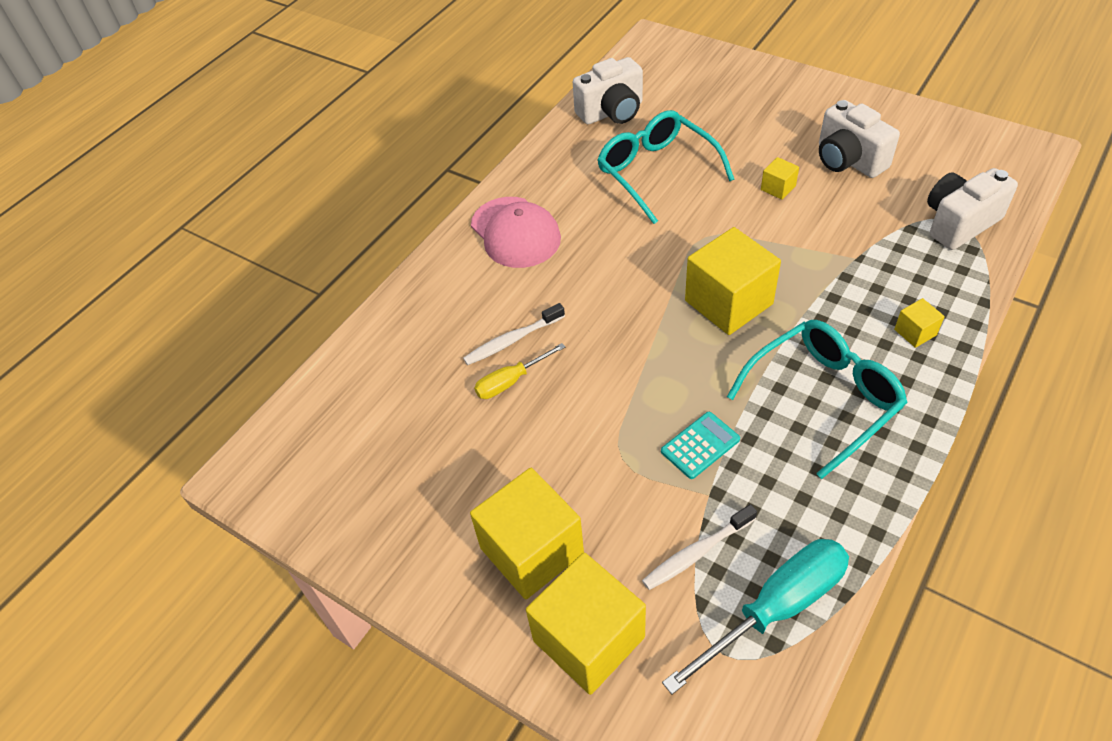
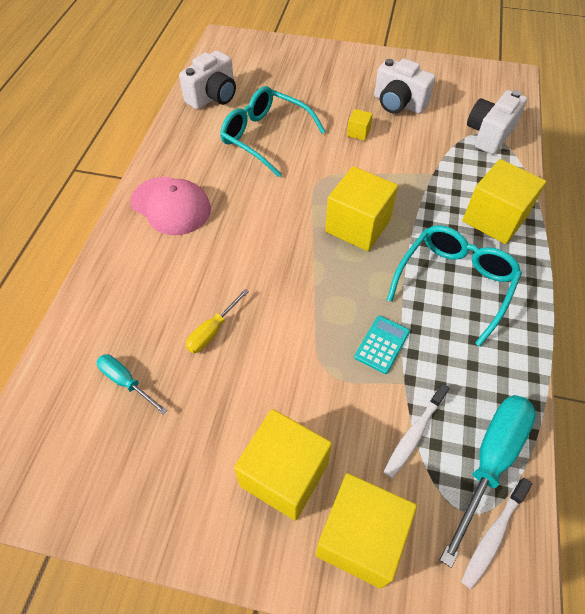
camera: 25 degrees left, 5 degrees up
(401, 411) = (126, 382): none -> turquoise screwdriver
(512, 340) = (200, 296): white toothbrush -> white toothbrush (493, 535)
(915, 332) = (494, 219): yellow cube -> yellow cube, size x2.23

